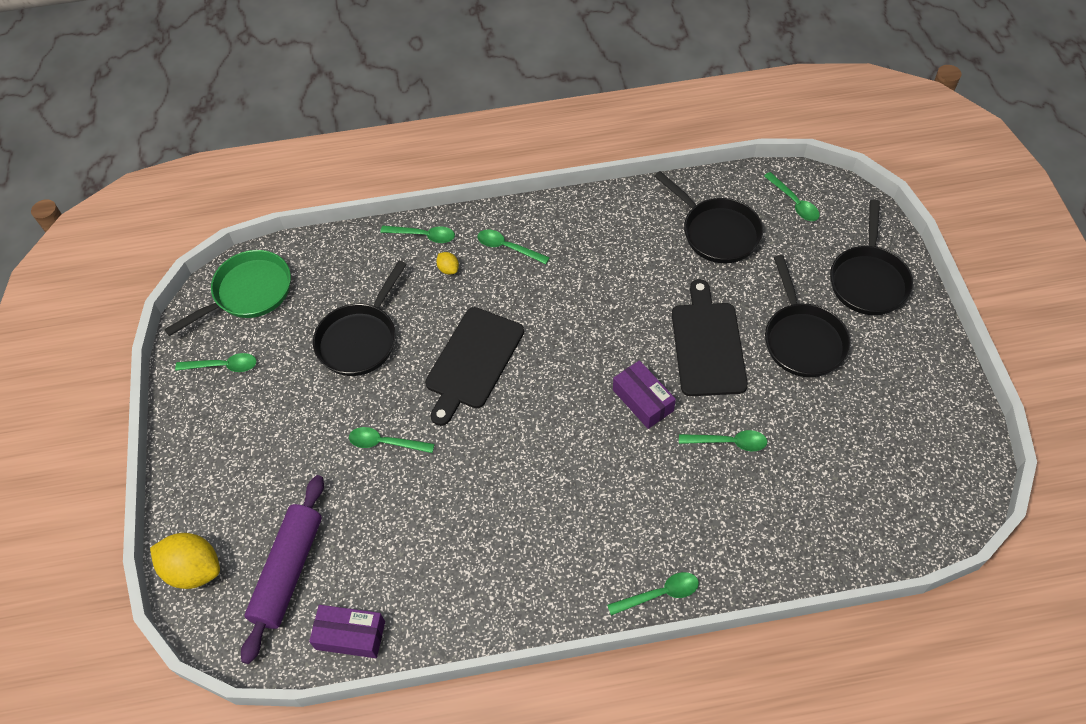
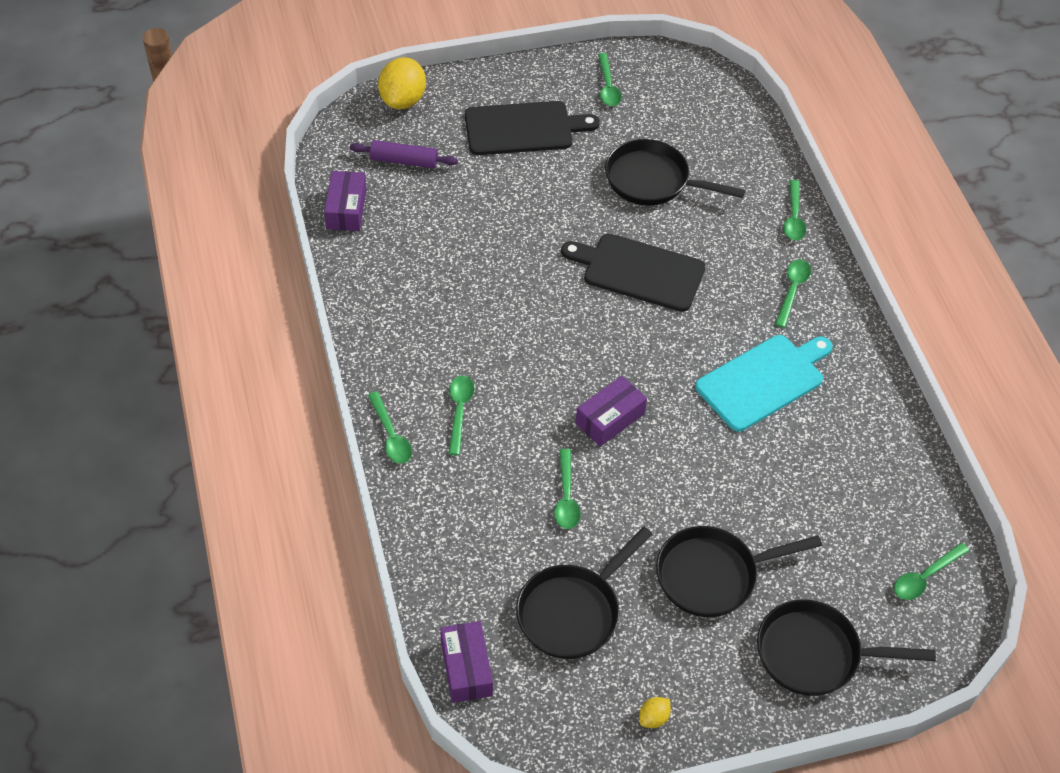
camera: 80 degrees right, 5 degrees down
(248, 293) = (694, 91): green pan -> none
(288, 571) = (404, 161): purple rolling pin -> purple rolling pin, size x0.62
(385, 443) = (537, 213): green spoon -> green spoon (459, 411)
(448, 269) = (753, 242): yellow lemon -> yellow lemon (653, 718)
(605, 280) = (763, 380): none -> turquoise cutting board
(707, 344) = (691, 479): black cutting board -> black cutting board (523, 128)
(716, 232) = (857, 491): black pan -> black pan (572, 612)
(911, 535) = (466, 668): none -> purple box

